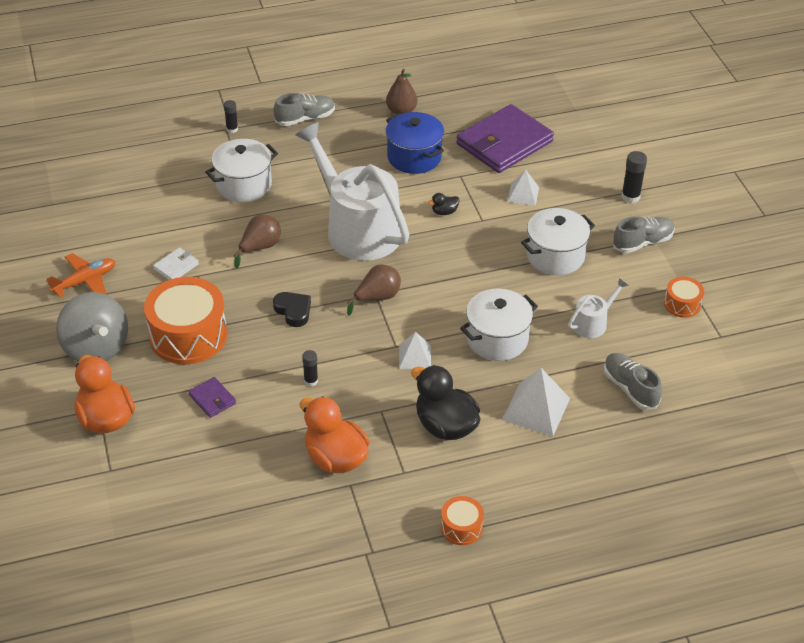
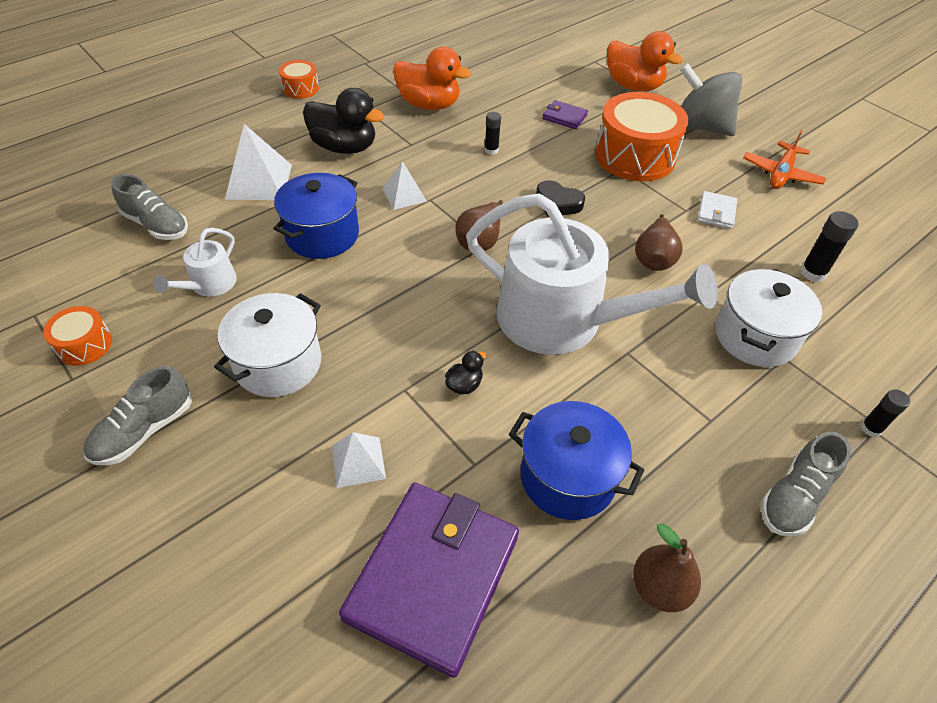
camera: 155 degrees right, 5 degrees up
(497, 339) = (322, 235): white pot -> blue pot
(630, 196) = (168, 525): black glue stick -> black glue stick (813, 273)

